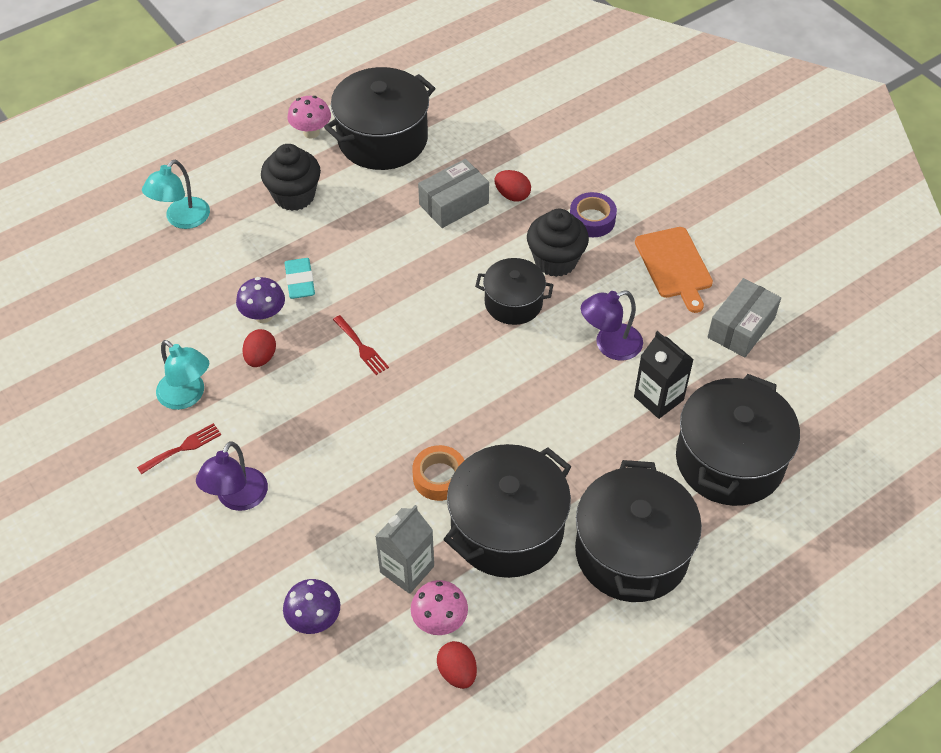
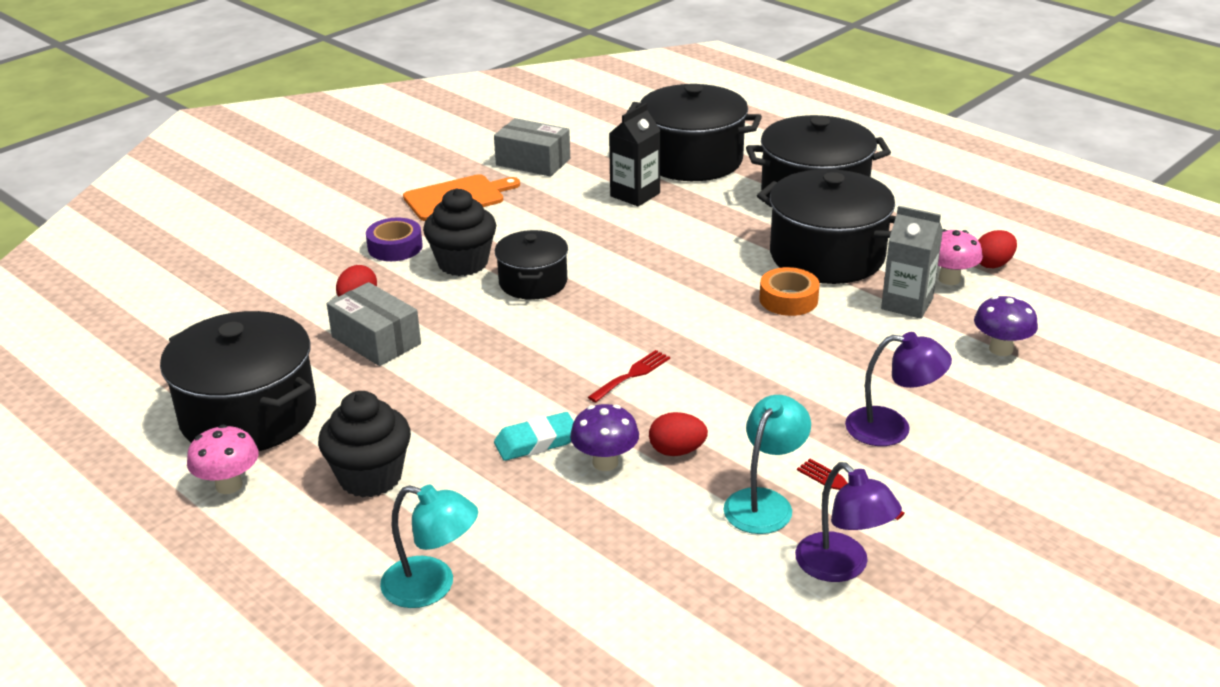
camera: 100 degrees left, 20 degrees down
(609, 345) = (577, 223): purple lamp -> purple lamp (842, 567)

